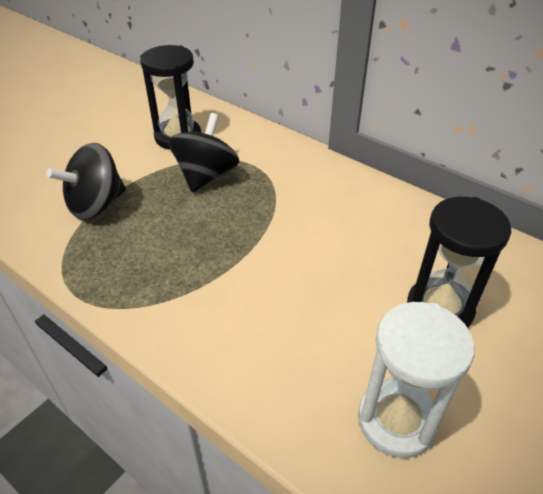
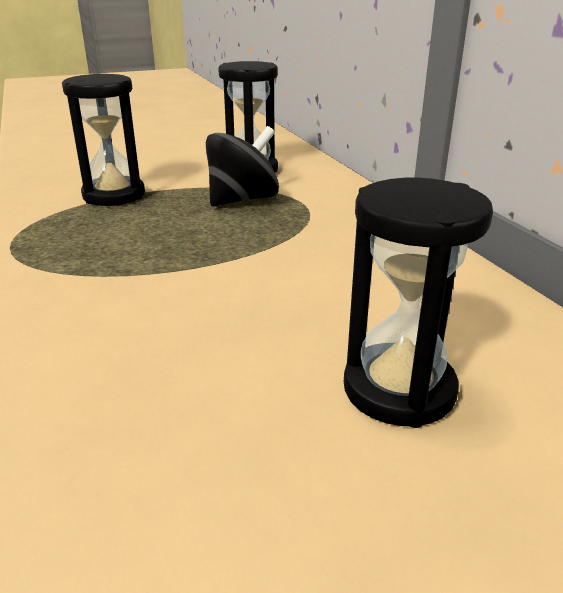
camera: 30 degrees right, 15 degrees down
(96, 205) = (114, 195): black spinning top -> black hourglass
(396, 420) = (189, 484): white hourglass -> none

